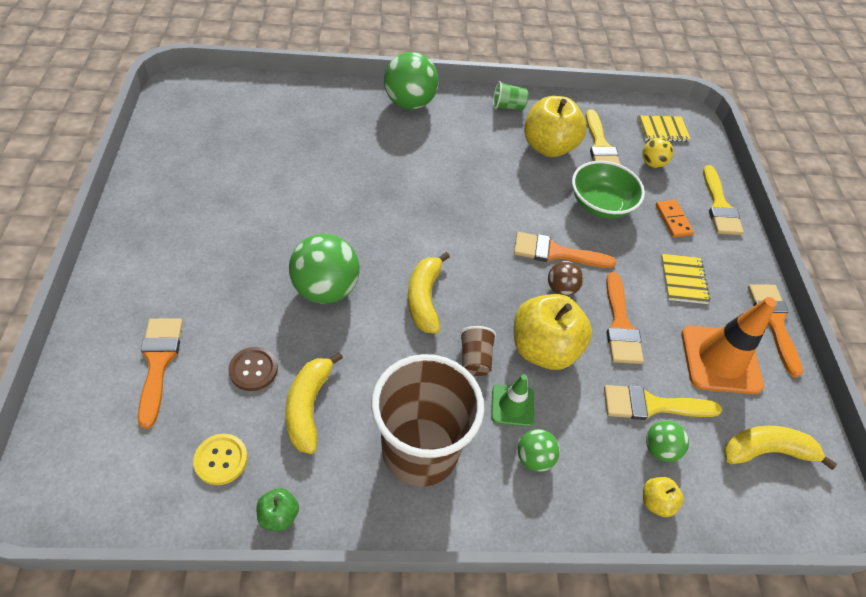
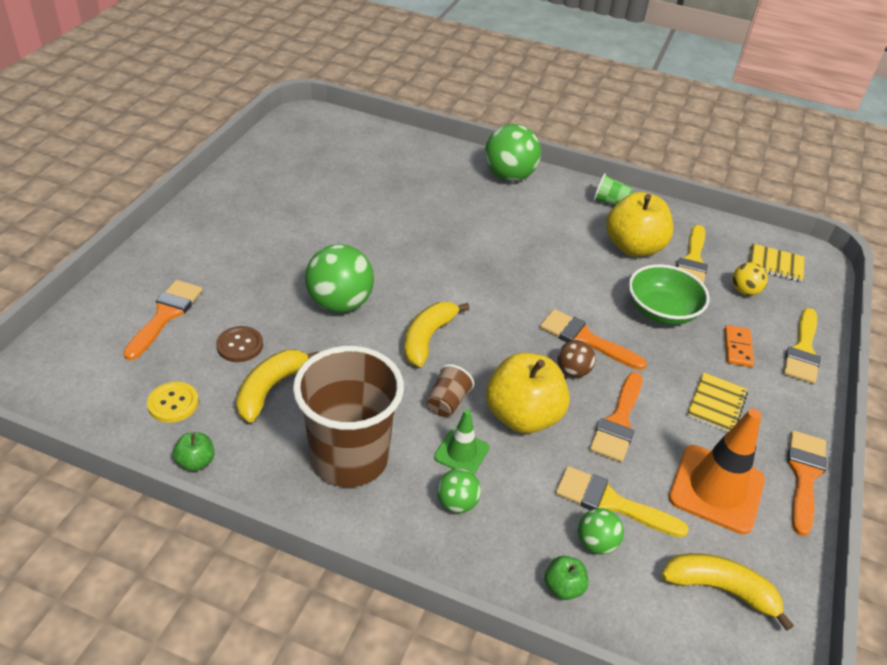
camera: 25 degrees right, 10 degrees down
(656, 502) = (563, 587): yellow apple -> green apple

